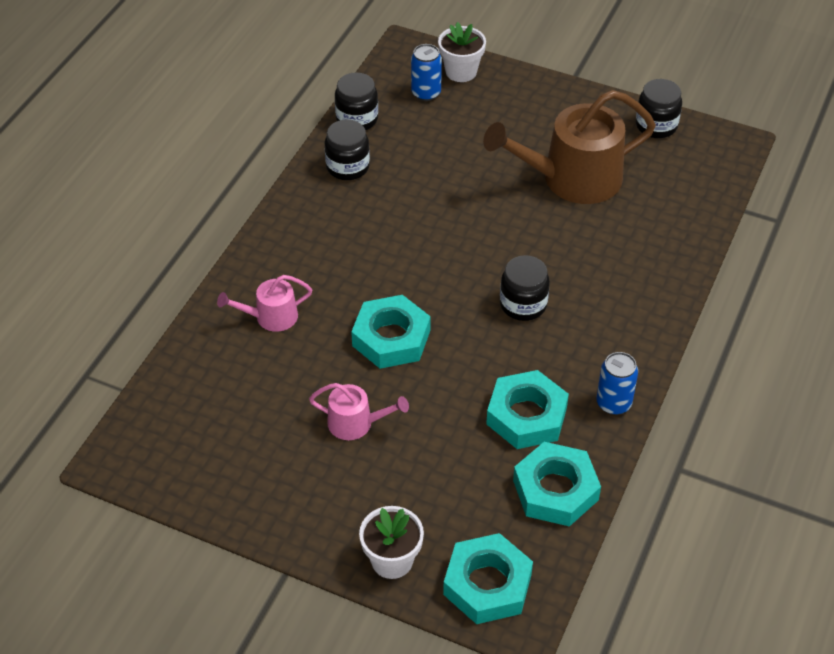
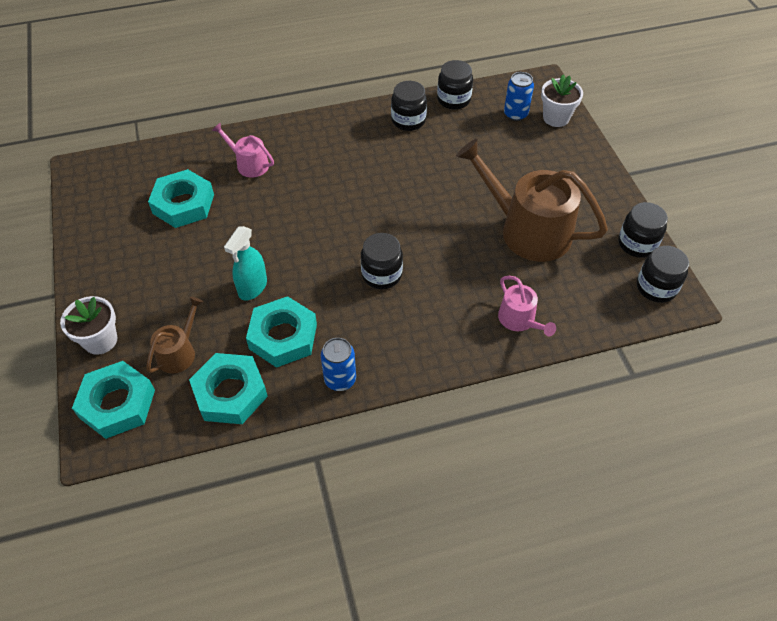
camera: 50 degrees right, 5 degrees up
(356, 423) = (199, 254): pink watering can -> pink watering can (519, 320)
(391, 338) = (285, 227): turquoise nut -> turquoise nut (183, 204)
(443, 405) = (252, 287): none -> turquoise spray bottle
(469, 504) = (179, 352): none -> brown watering can
(710, 147) = (656, 287): none -> black jar

